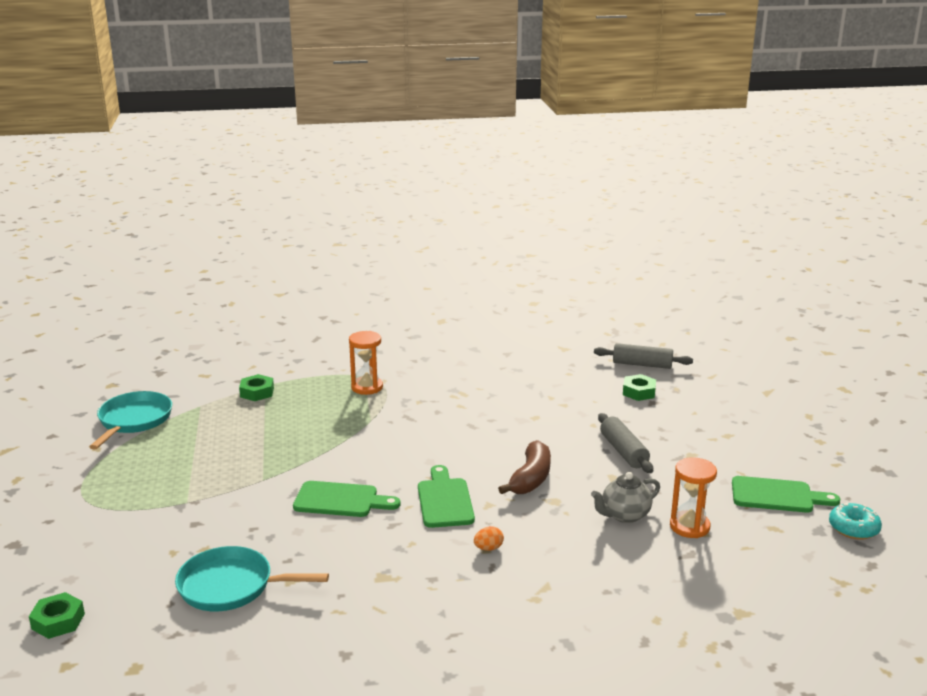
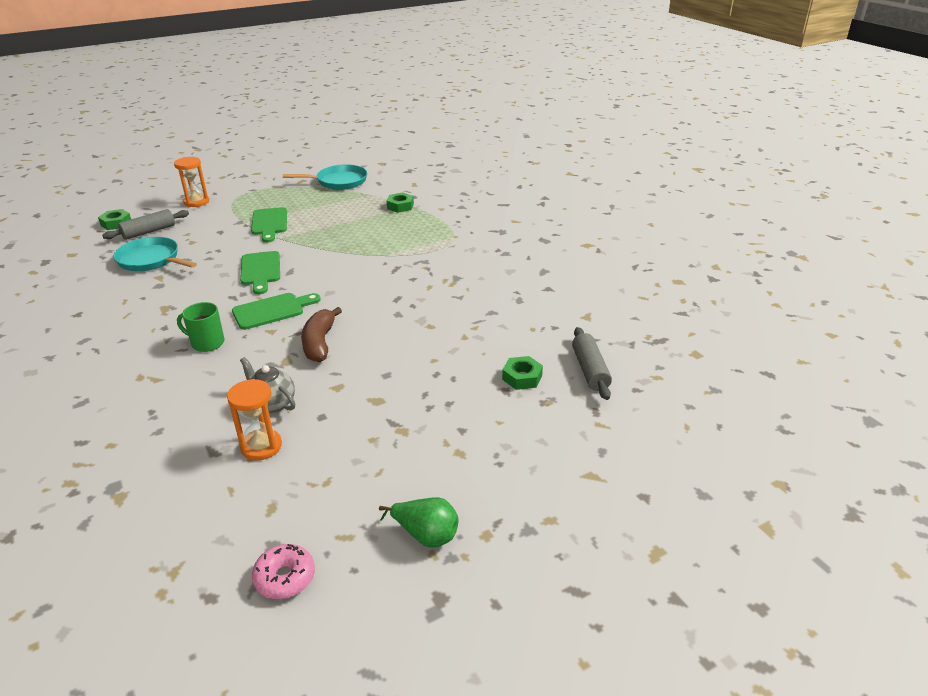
camera: 70 degrees right, 10 degrees up
(231, 586) = (151, 260): turquoise pan -> turquoise pan turned 45 degrees counterclockwise
(367, 387) = (435, 242): orange hourglass -> orange hourglass (196, 202)
(488, 548) = (207, 343): orange egg -> green mug
(531, 478) = (319, 343): brown banana -> brown banana turned 90 degrees clockwise
(623, 451) = (389, 386): grey rolling pin -> grey rolling pin (149, 232)
(777, 496) = (339, 505): green cutting board -> green cutting board (269, 223)
(817, 464) = (425, 535): none -> green pear
(853, 528) = (285, 578): turquoise donut -> pink donut

